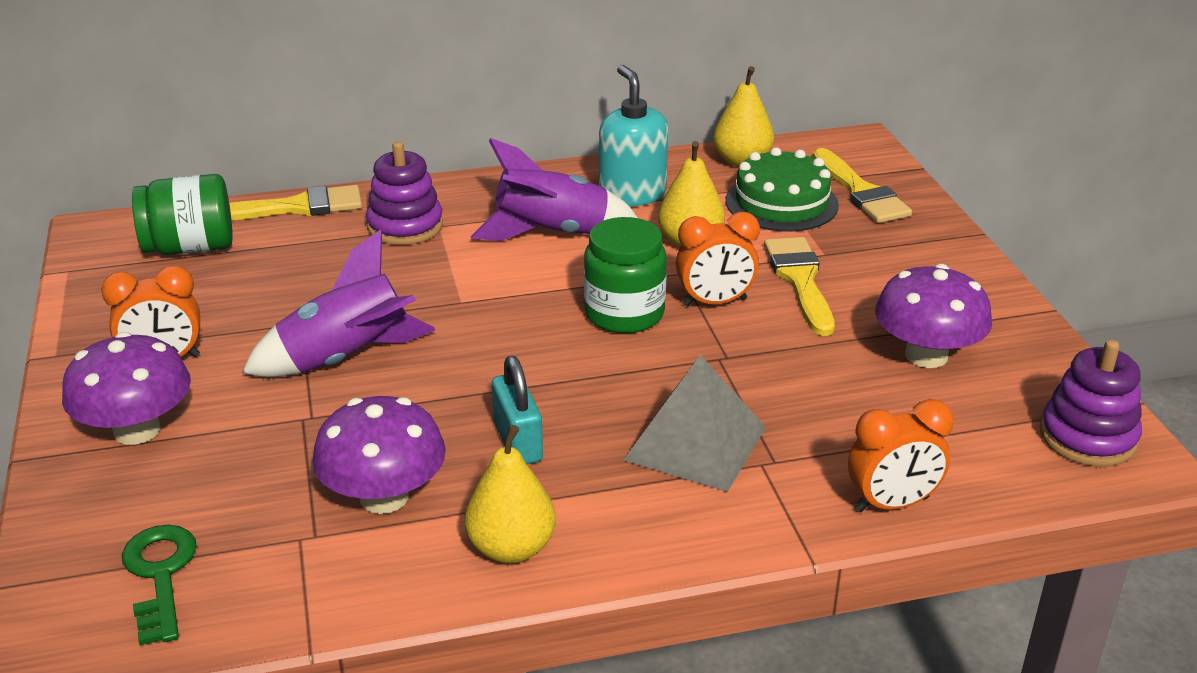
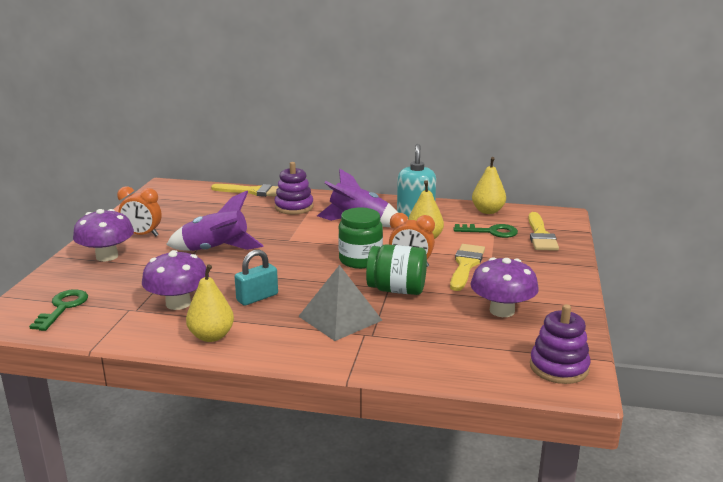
camera: 25 degrees right, 10 degrees down
(190, 247) = (195, 198): green jar -> green jar (396, 290)
(517, 442) = (257, 297): turquoise padlock -> turquoise padlock turned 45 degrees clockwise
(781, 203) = (490, 232): green cake -> green key
(891, 504) = (414, 367): orange clock -> none

